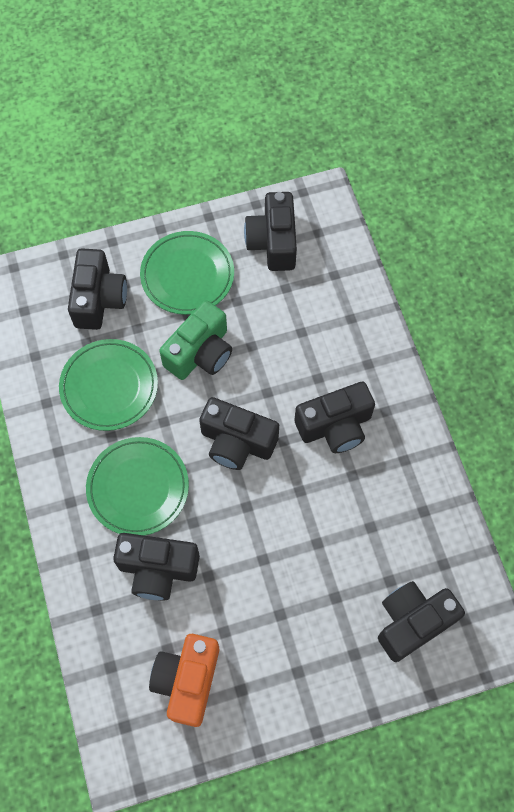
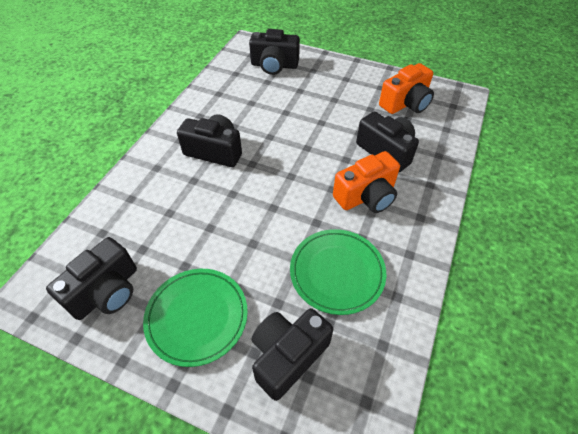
camera: 140 degrees left, 15 degrees down
(138, 488) = (366, 196): green plate -> orange camera
(200, 353) = (248, 248): green camera -> none
(237, 442) = (280, 180): black camera -> none

